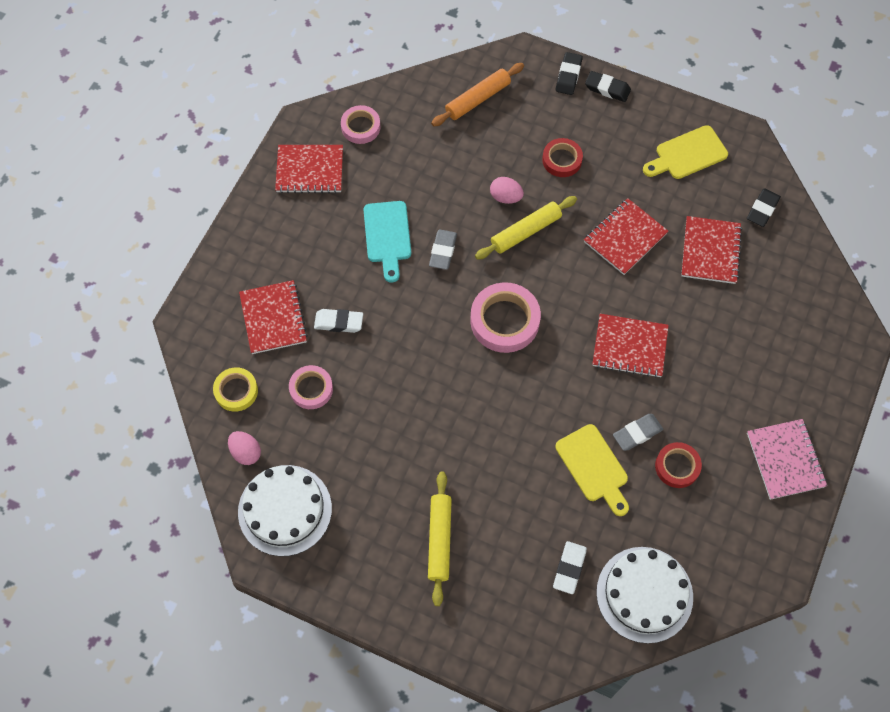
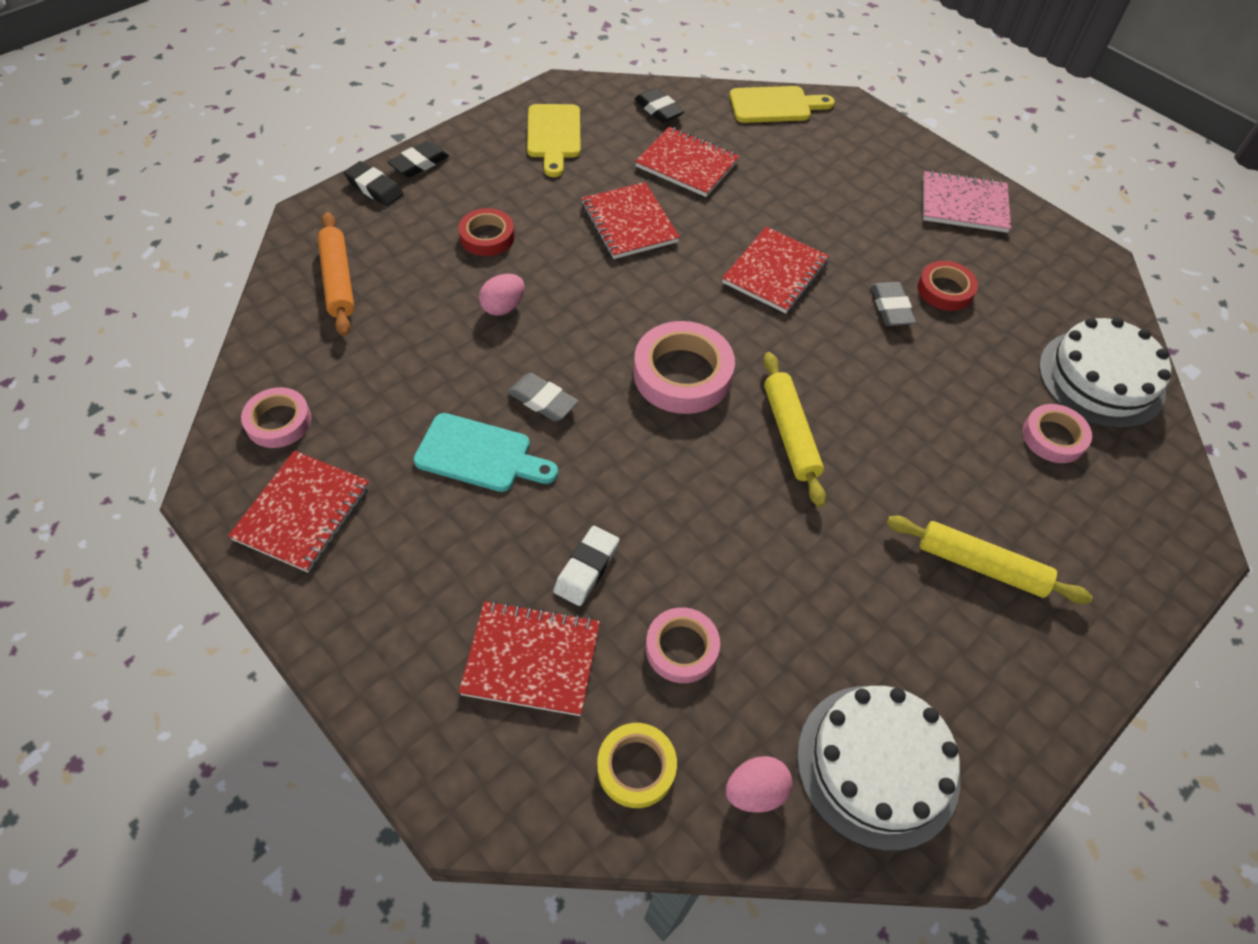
camera: 70 degrees left, 10 degrees down
(525, 231) = (565, 306): yellow rolling pin -> yellow rolling pin (790, 434)
(569, 568) = (1053, 437): white eraser -> pink tape
(594, 467) = (922, 363): yellow cutting board -> yellow cutting board (775, 105)

